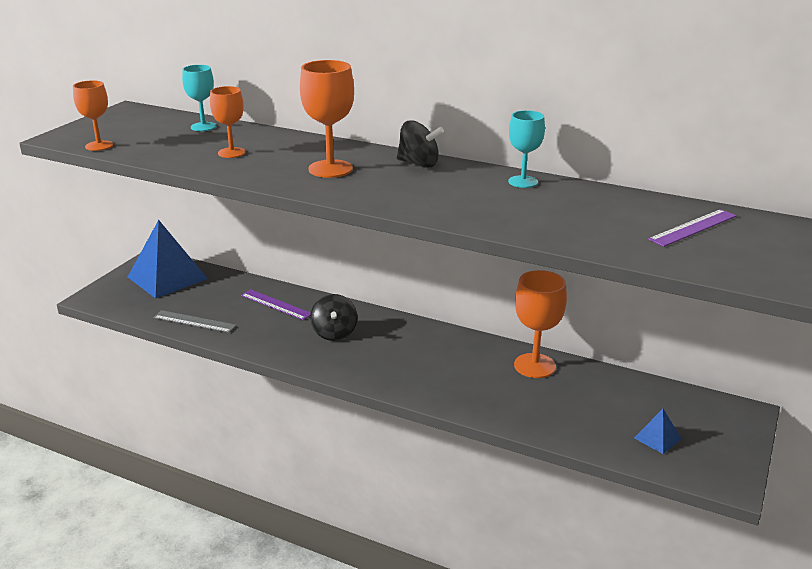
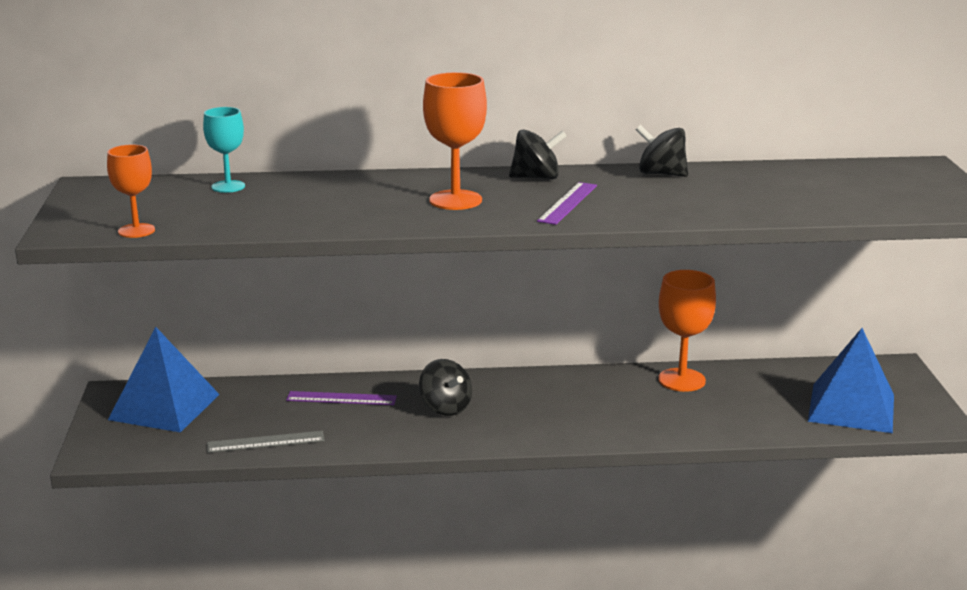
camera: 30 degrees left, 5 degrees down
(231, 153) = (316, 206): orange goblet -> none
(523, 182) = (661, 174): turquoise goblet -> black spinning top
(657, 438) = (851, 407): blue pyramid -> blue pyramid, size x2.28
(693, 227) = (858, 182): purple ruler -> purple ruler (568, 203)

